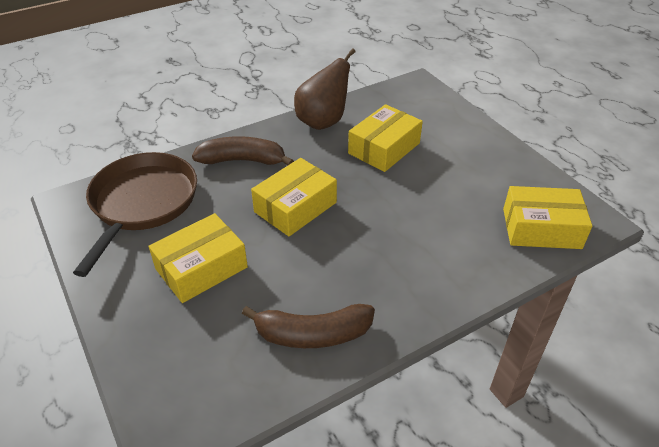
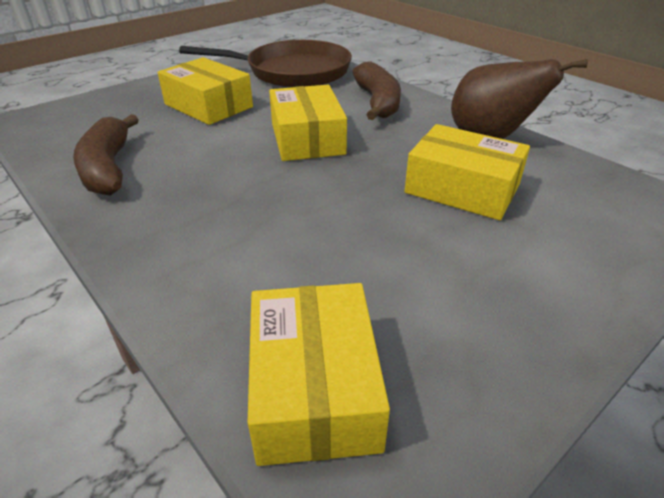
camera: 80 degrees right, 5 degrees down
(295, 207) = (307, 138): yellow box -> yellow box turned 45 degrees clockwise

